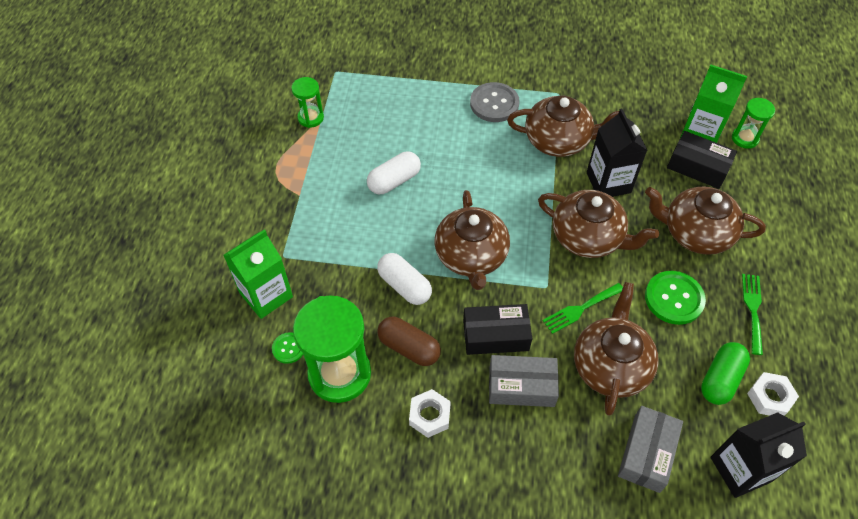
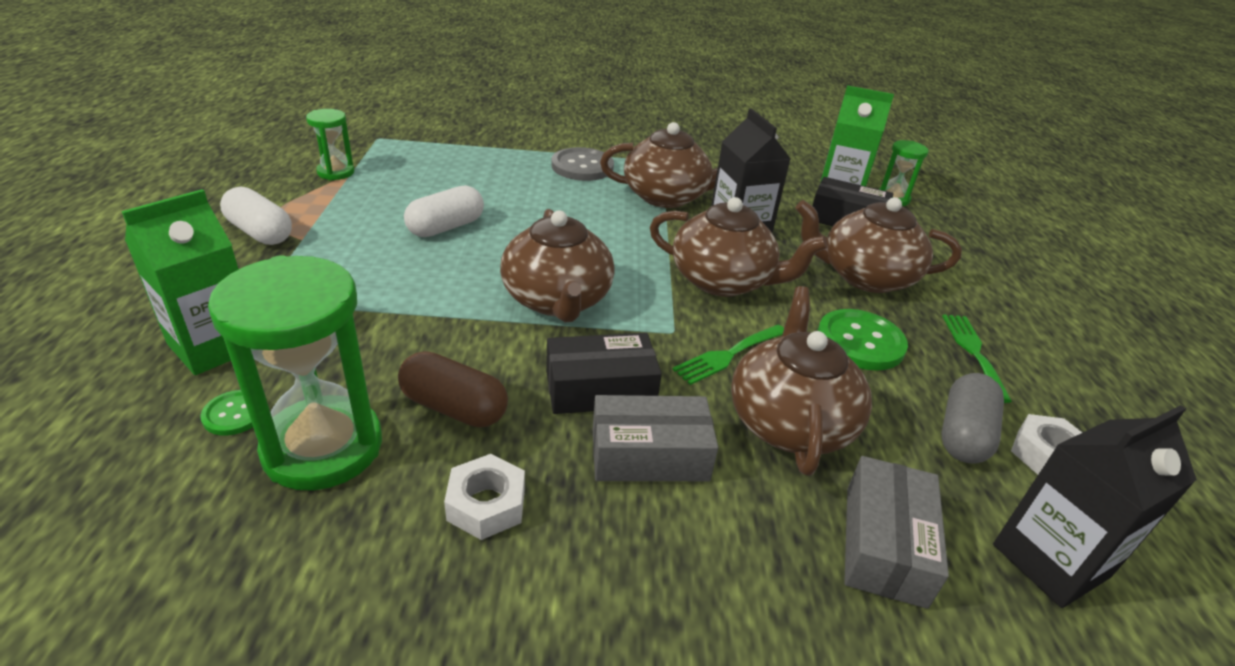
camera: 10 degrees left, 20 degrees down
(404, 286) = (452, 332): white capsule -> white capsule (260, 232)
(720, 379) = (963, 434): green capsule -> grey capsule

